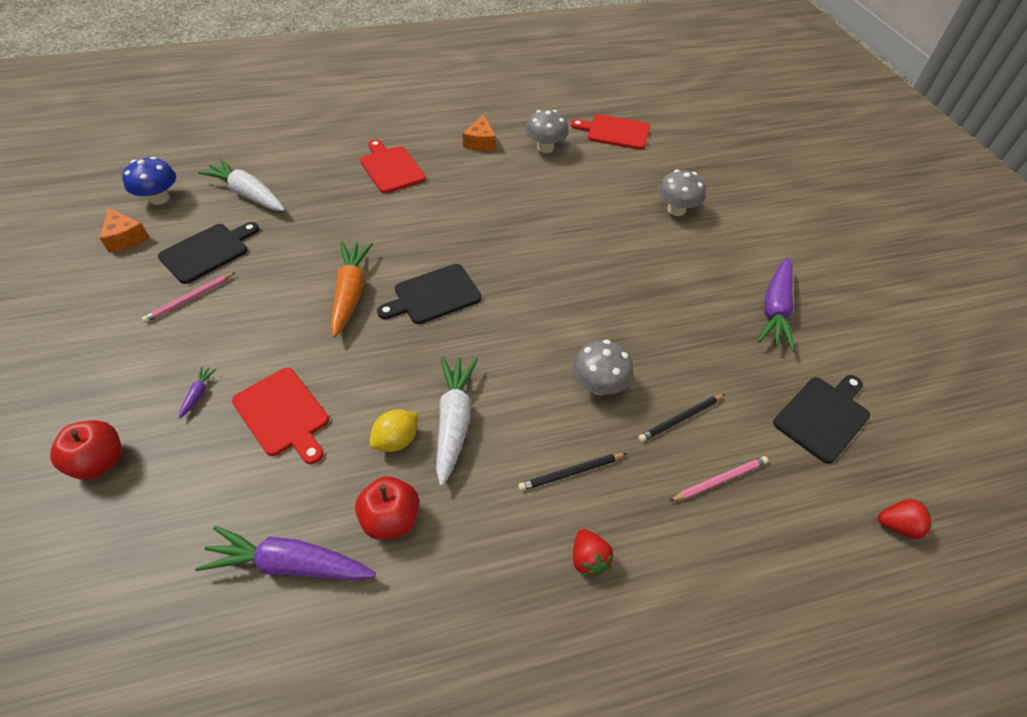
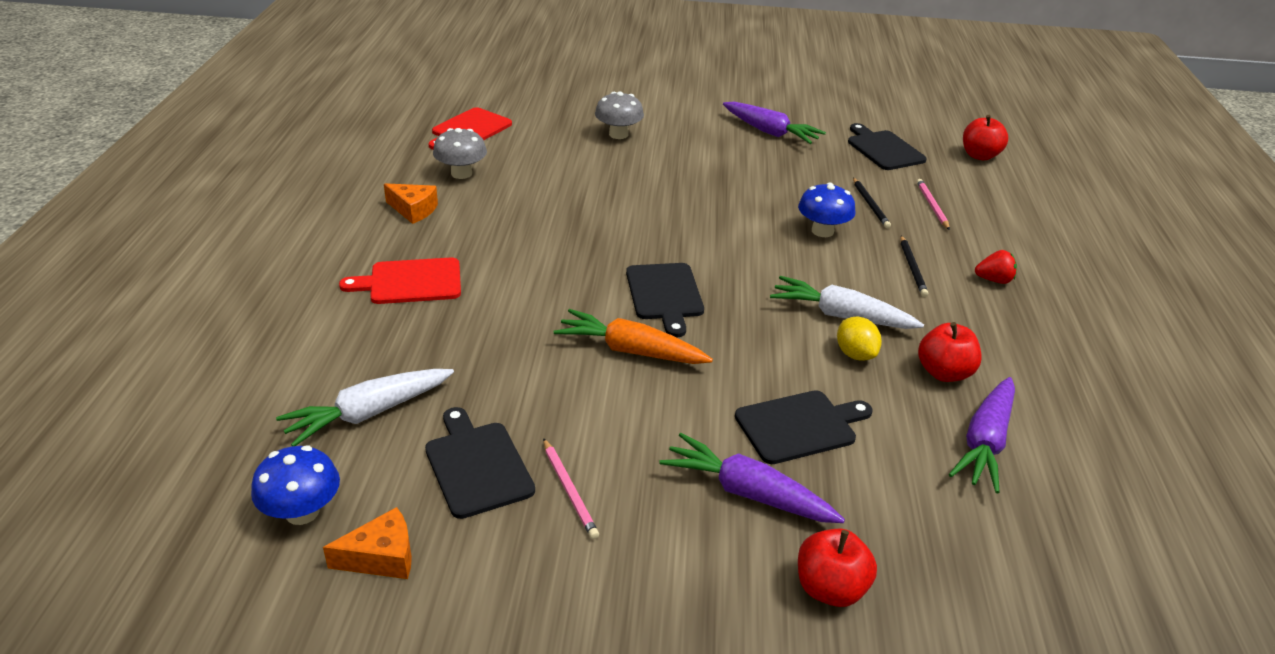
camera: 70 degrees left, 15 degrees down
(198, 394) = (747, 493): purple carrot -> purple carrot, size x2.34
(283, 414) = (799, 426): red cutting board -> black cutting board
(599, 385) = (822, 231): grey mushroom -> blue mushroom
(897, 526) = (979, 156): red strawberry -> red apple

